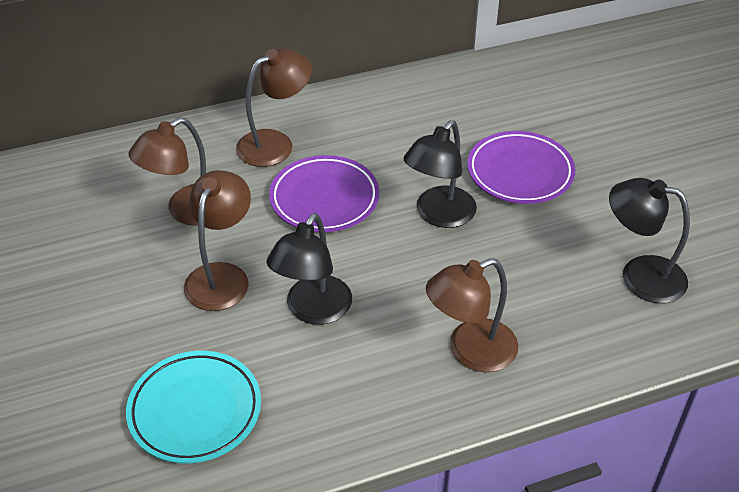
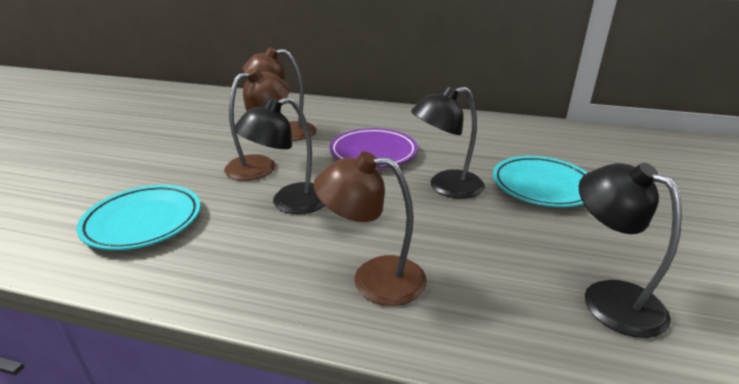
camera: 35 degrees right, 15 degrees down
(275, 143) = (375, 121): brown lamp -> none
(520, 172) = (542, 186): purple plate -> turquoise plate

